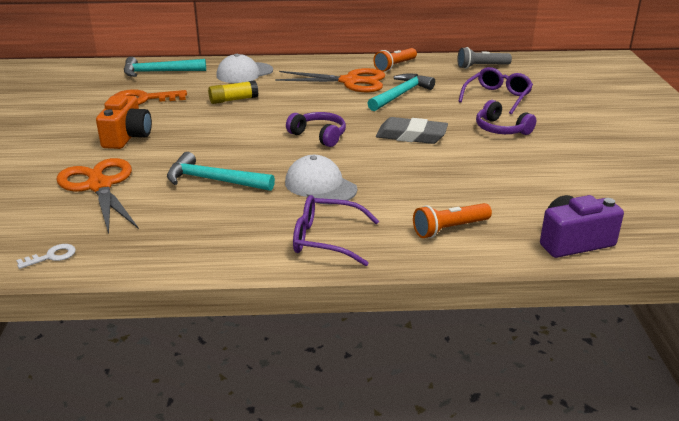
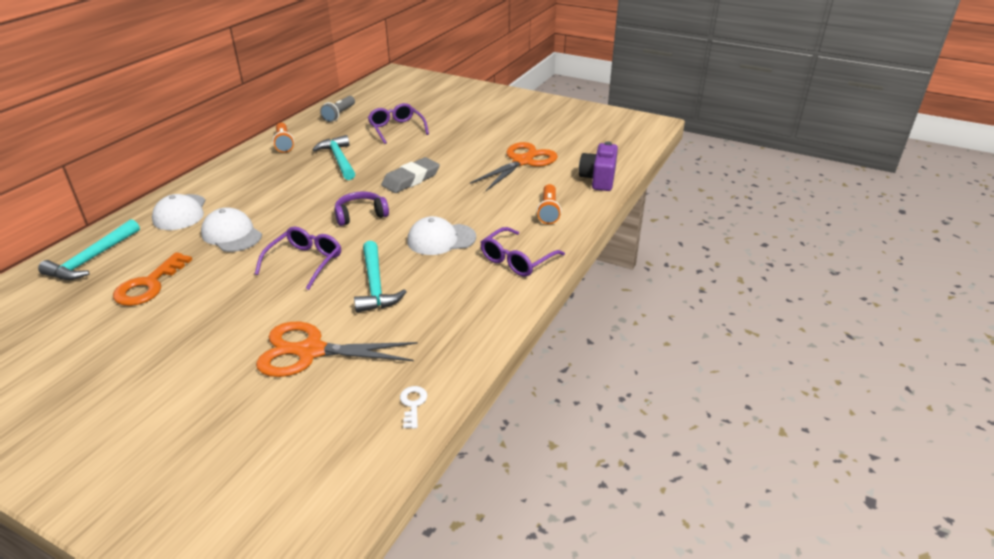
camera: 60 degrees left, 5 degrees up
(127, 137) = (226, 314): orange camera -> none
(213, 180) = (375, 285): turquoise hammer -> turquoise hammer turned 60 degrees counterclockwise
(221, 139) = (305, 262): none -> purple glasses
(233, 100) = (232, 234): yellow glue stick -> white cap
(350, 81) = (282, 171): orange scissors -> orange scissors (522, 161)
(501, 129) = (444, 146): purple headphones -> none

